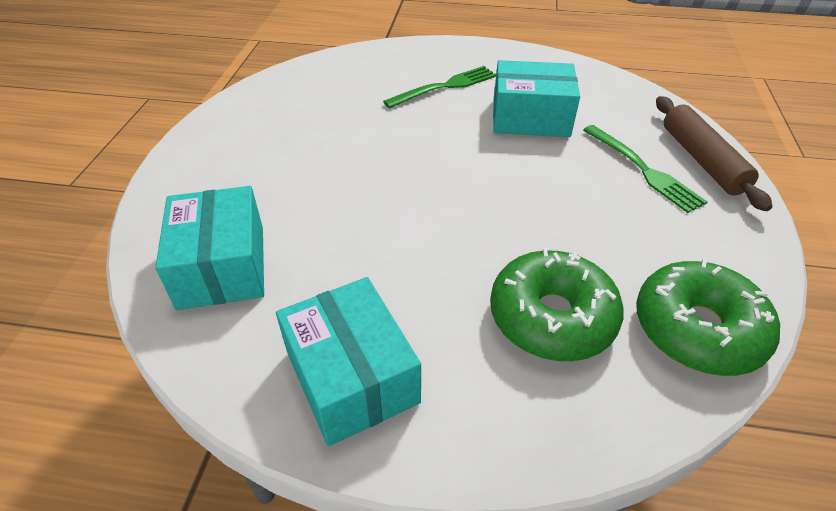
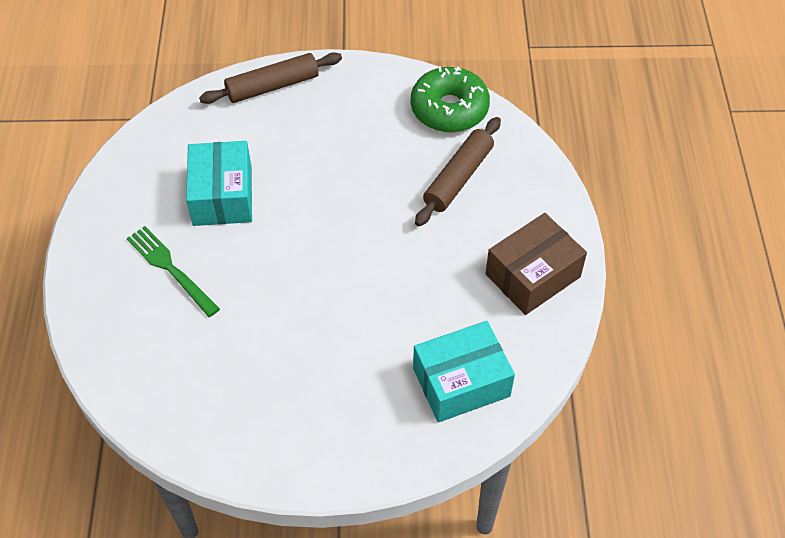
camera: 100 degrees left, 10 degrees up
(351, 377) = (532, 275): turquoise box -> brown box
(551, 317) = (458, 178): green donut -> brown rolling pin
(644, 170) = (291, 122): green fork -> none

